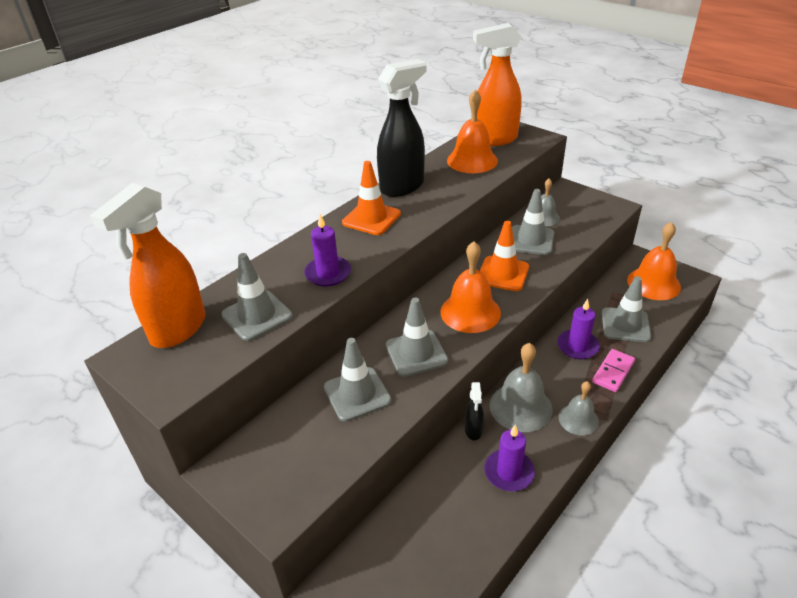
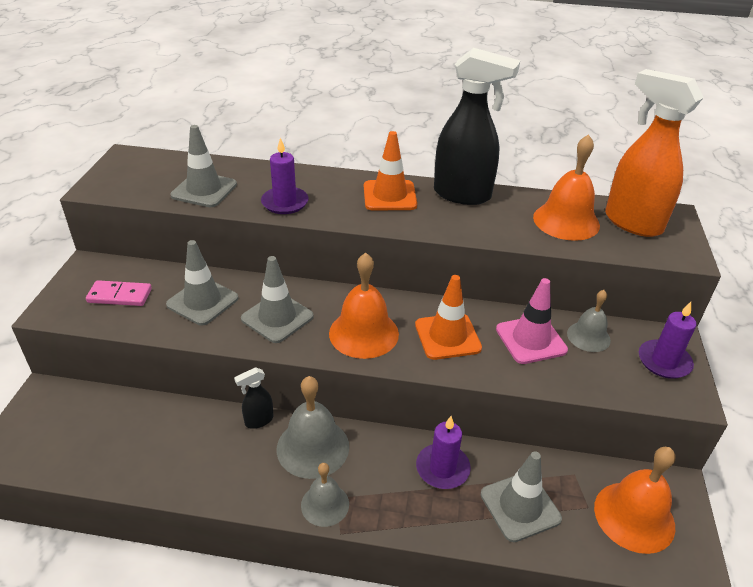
camera: 55 degrees right, 0 degrees up
(178, 330) = (166, 164): orange spray bottle -> none
(509, 472) = (219, 467): purple candle -> purple candle (664, 361)
(531, 240) = (531, 340): grey traffic cone -> pink traffic cone
(613, 372) = (424, 516): pink domino -> pink domino (120, 295)

